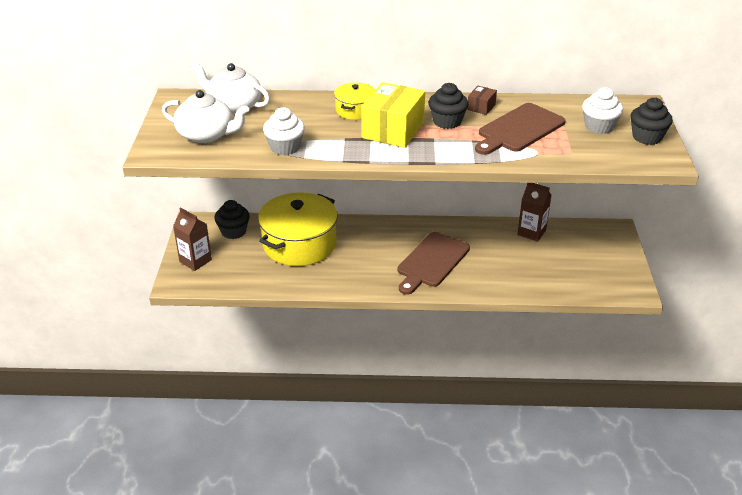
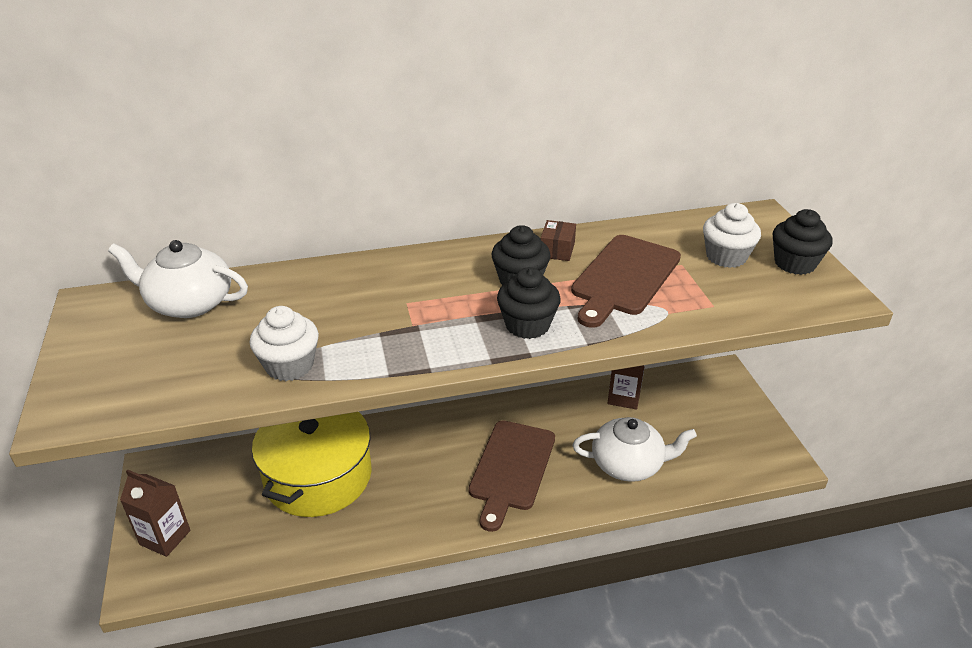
camera: 15 degrees left, 0 degrees up
(206, 135) = (153, 363): white teapot -> white teapot (628, 464)
(233, 232) = (215, 473): black cupcake -> black cupcake (527, 325)
(355, 110) = (380, 282): yellow pot -> none
(393, 130) = (447, 307): yellow box -> none

